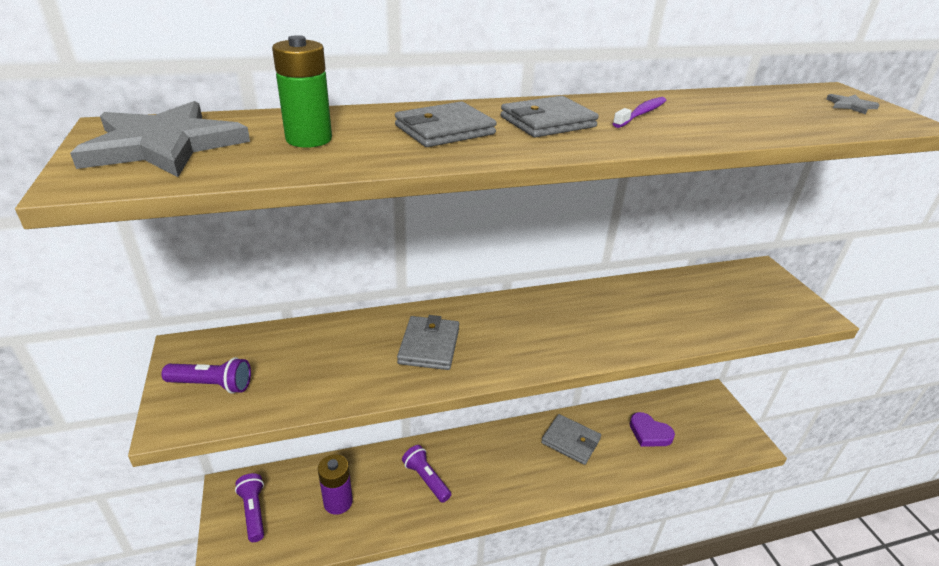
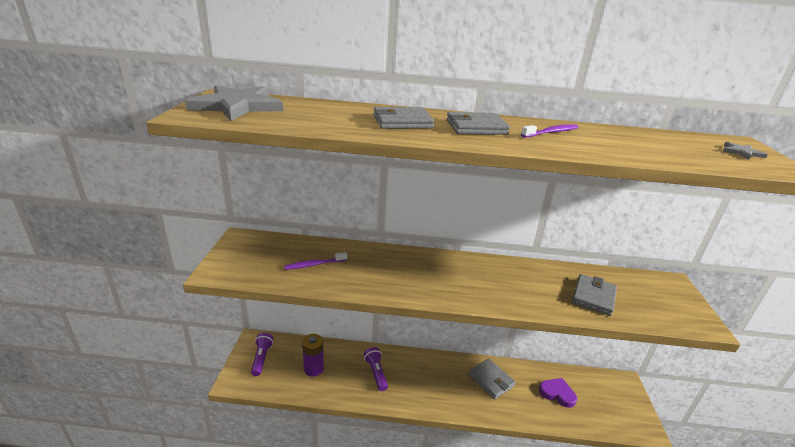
camera: 20 degrees right, 5 degrees down
(212, 385) = (244, 260): purple flashlight -> none
(309, 139) = (316, 114): green battery -> none
(327, 363) = (314, 264): none -> purple toothbrush
(429, 346) = (383, 271): grey wallet -> grey wallet (593, 297)
(649, 433) = (557, 393): purple heart -> purple heart turned 150 degrees clockwise

